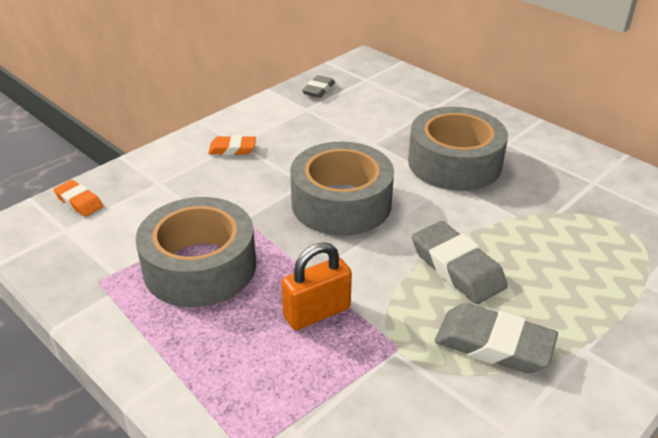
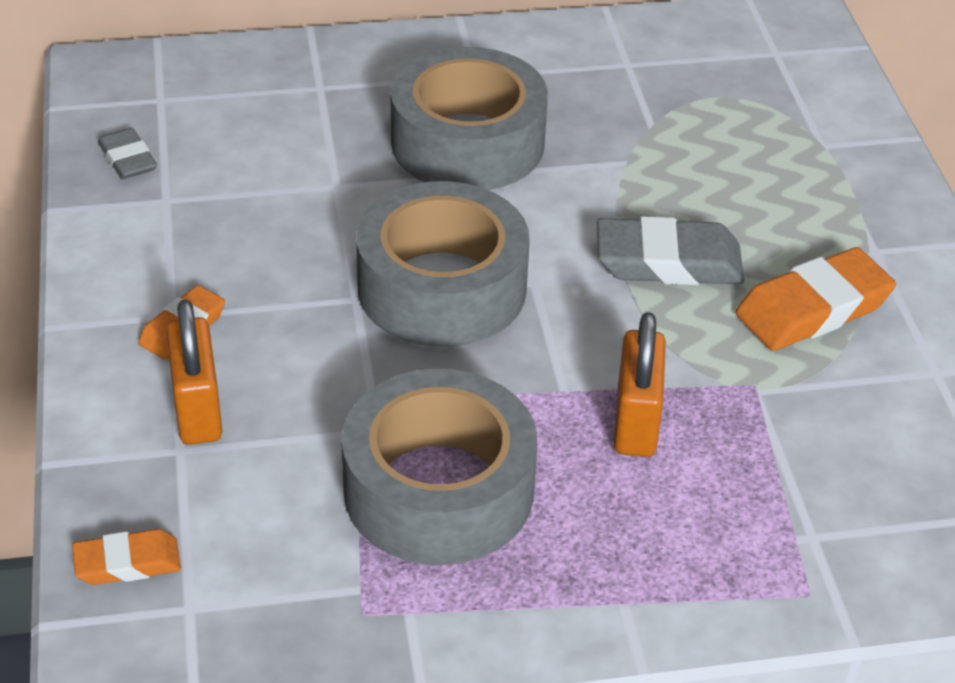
camera: 55 degrees left, 5 degrees up
(186, 176) = (197, 410): none -> orange padlock
(493, 344) = (813, 309): grey eraser -> orange eraser

